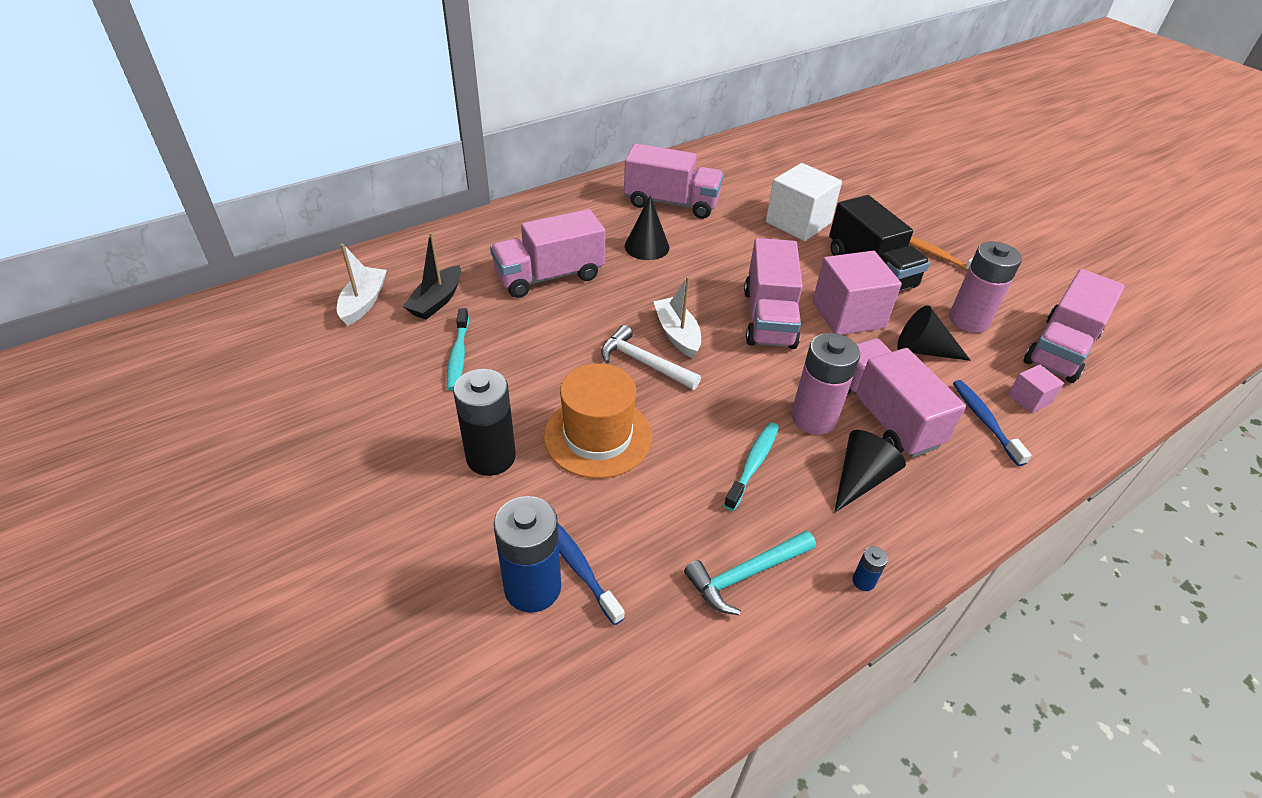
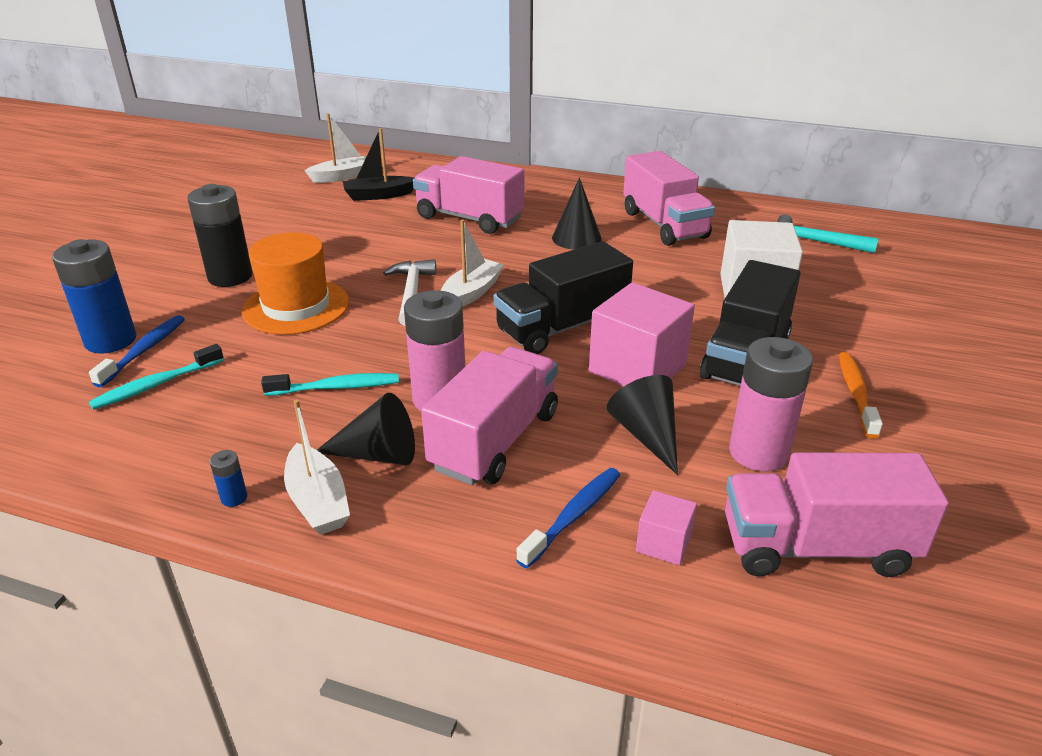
camera: 55 degrees right, 10 degrees down
(458, 356) = (327, 225): turquoise toothbrush -> turquoise toothbrush (155, 385)
(746, 575) = (192, 428): turquoise hammer -> turquoise hammer (814, 241)
(768, 318) = (562, 327): pink truck -> black truck
(897, 534) = (318, 501): none -> white boat

